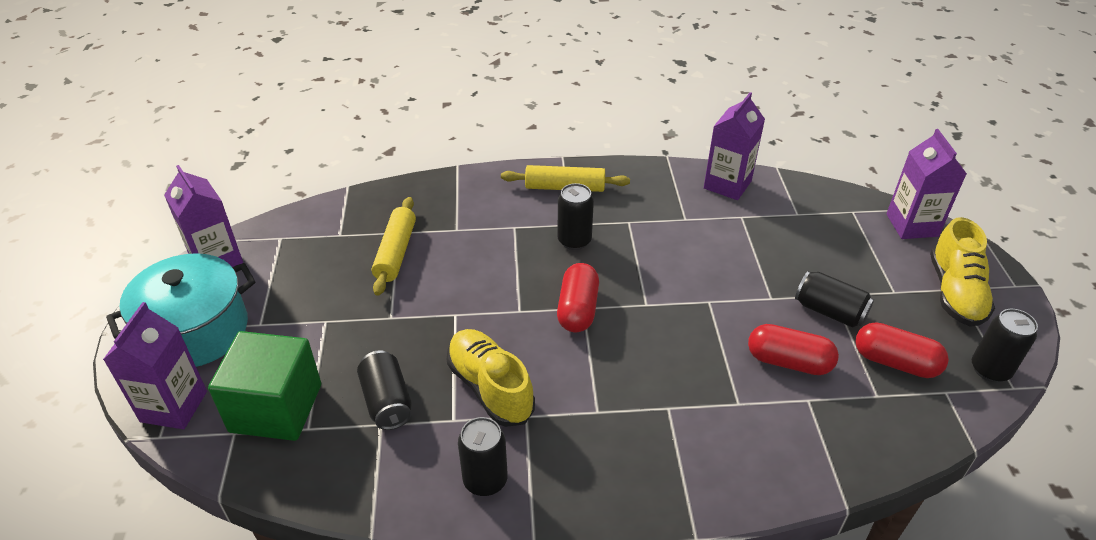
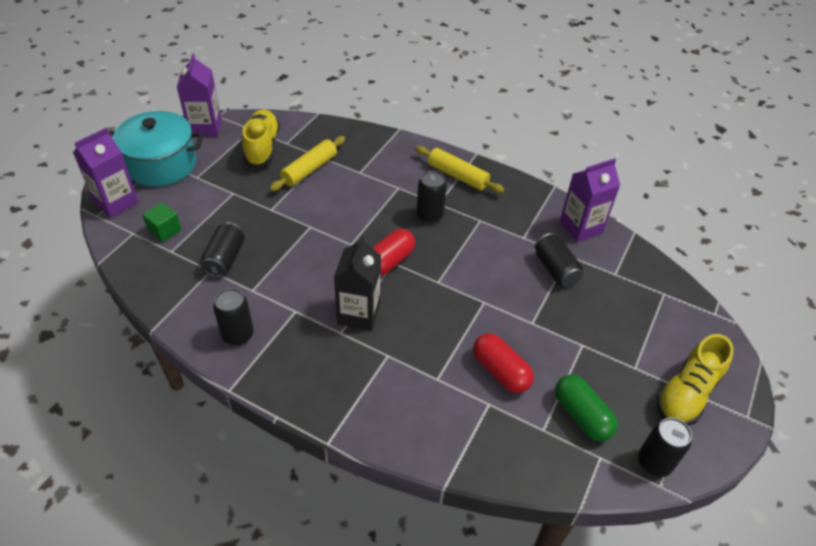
camera: 30 degrees right, 5 degrees up
(276, 408) = (164, 230): green cube -> green cube, size x0.49
(490, 387) = (290, 282): yellow shoe -> yellow shoe (262, 147)
(597, 380) = (358, 313): none -> black carton
(829, 311) = (567, 354): black can -> black can (555, 269)
(895, 362) = (581, 415): red capsule -> green capsule
(912, 225) = (704, 327): purple carton -> none

